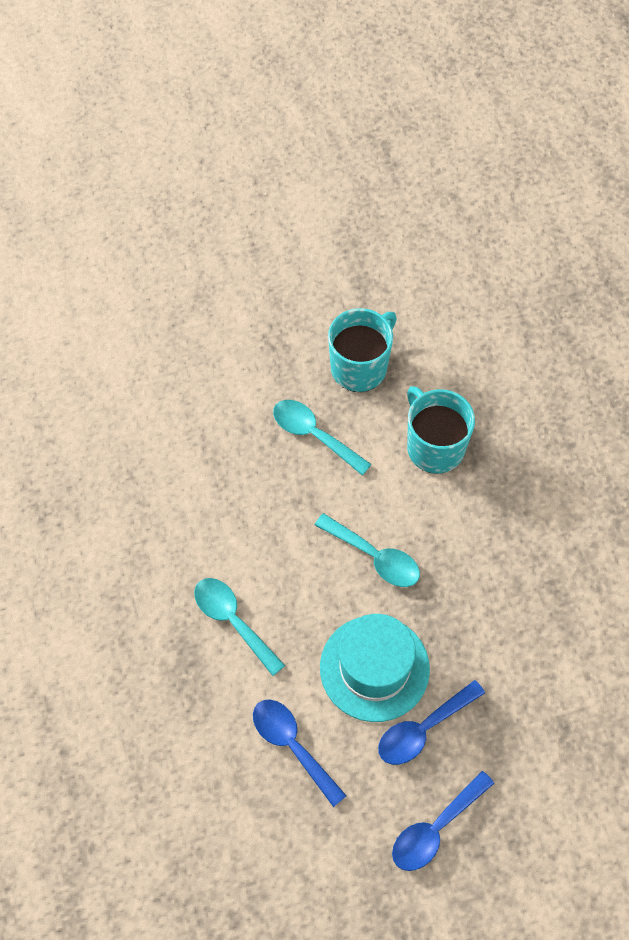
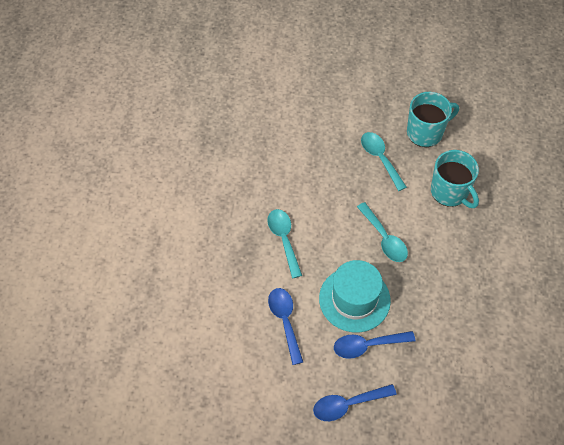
camera: 25 degrees right, 5 degrees down
(434, 446) = (450, 192): turquoise mug -> turquoise mug turned 150 degrees clockwise

